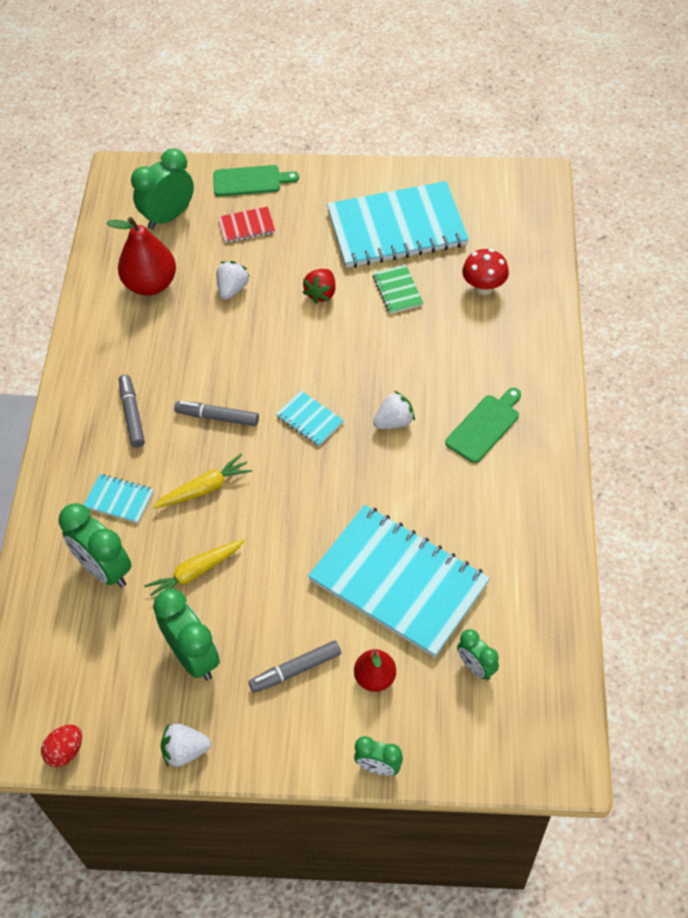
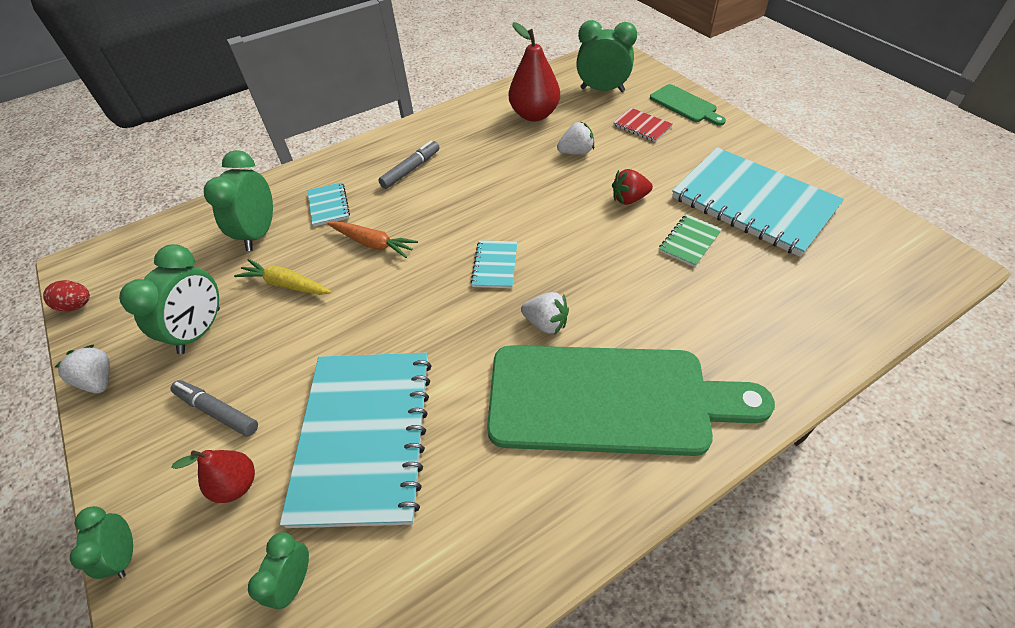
camera: 55 degrees right, 5 degrees down
(205, 488) = (373, 243): yellow carrot -> orange carrot
(218, 417) = (448, 212): grey marker -> none
(484, 287) = (769, 298): red mushroom -> none
(484, 426) = (609, 399): green cutting board -> green cutting board, size x2.21

